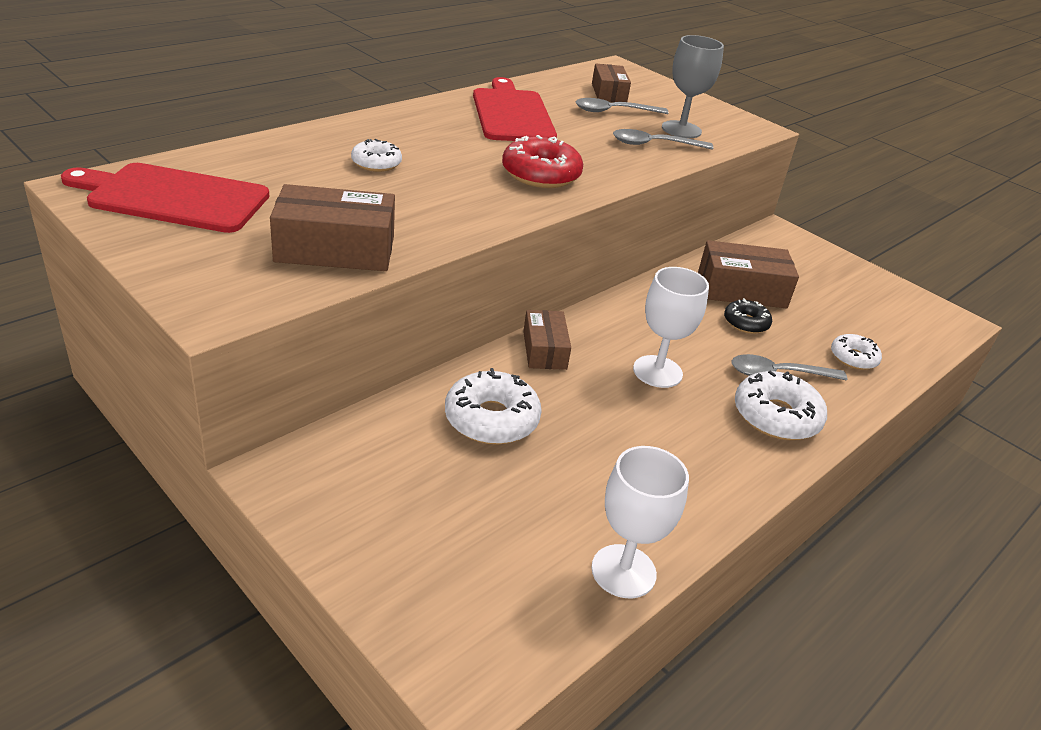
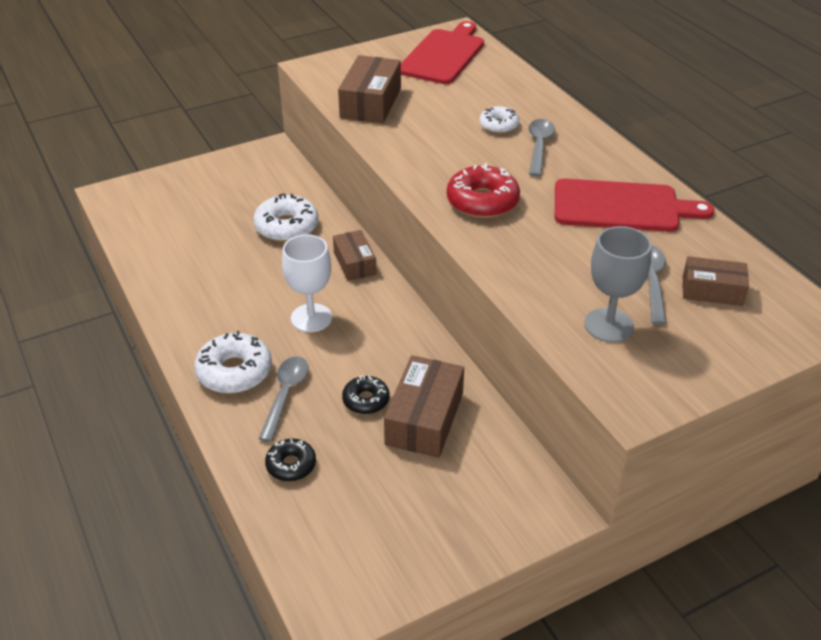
camera: 110 degrees right, 5 degrees up
(544, 350) = (354, 263): brown box -> brown box turned 60 degrees clockwise
(623, 571) = (141, 254): white goblet -> none
(654, 144) = (560, 291): grey spoon -> grey spoon (539, 146)
(853, 358) = (291, 465): white donut -> black donut

